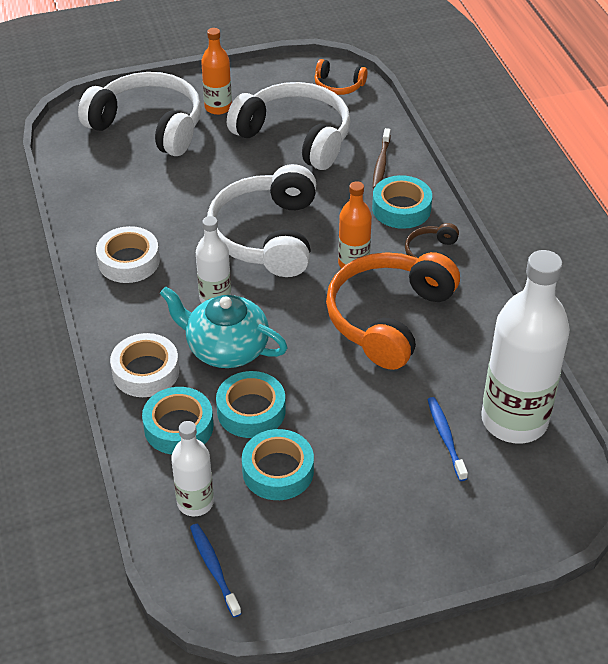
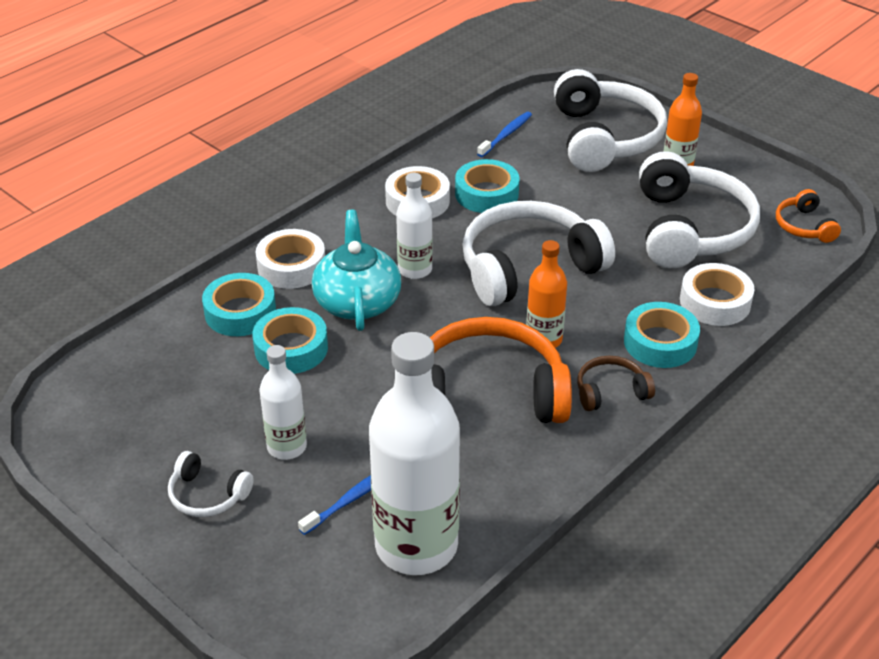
camera: 60 degrees right, 5 degrees down
(195, 503) = (159, 358): white bottle -> white bottle (287, 447)
(214, 569) = (92, 400): blue toothbrush -> blue toothbrush (506, 135)
(278, 471) = (229, 394): turquoise tape -> turquoise tape (486, 194)
(381, 163) = (715, 302): brown toothbrush -> white tape
(386, 525) = (207, 495): none -> white headphones

